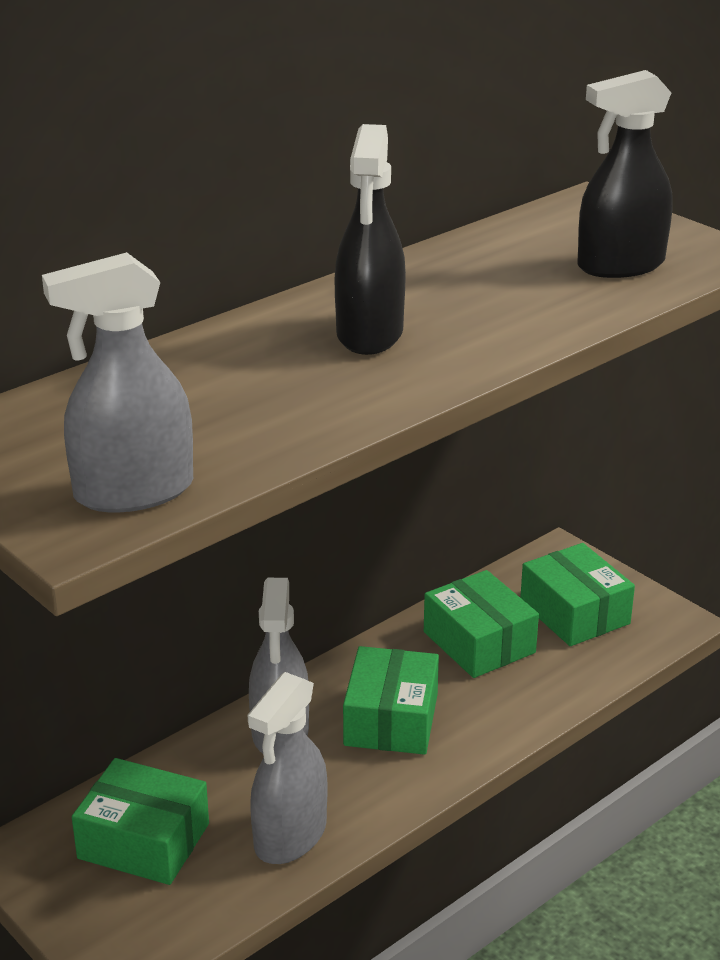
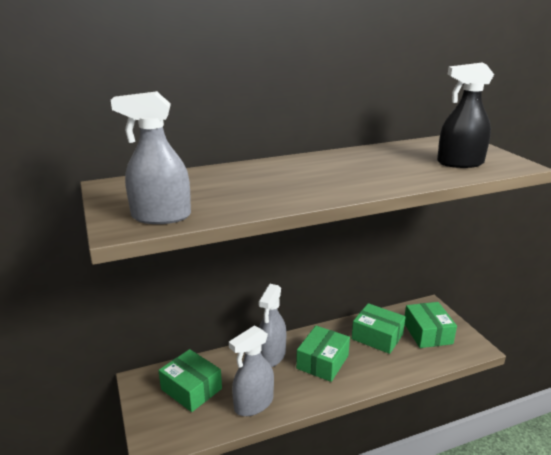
camera: 20 degrees right, 5 degrees down
(369, 334) = (319, 173): black spray bottle -> none
(479, 642) = (377, 336): green box -> green box turned 45 degrees counterclockwise

